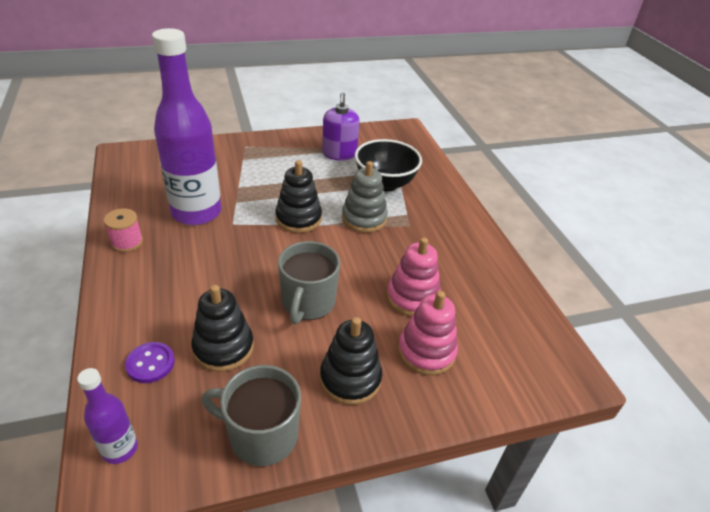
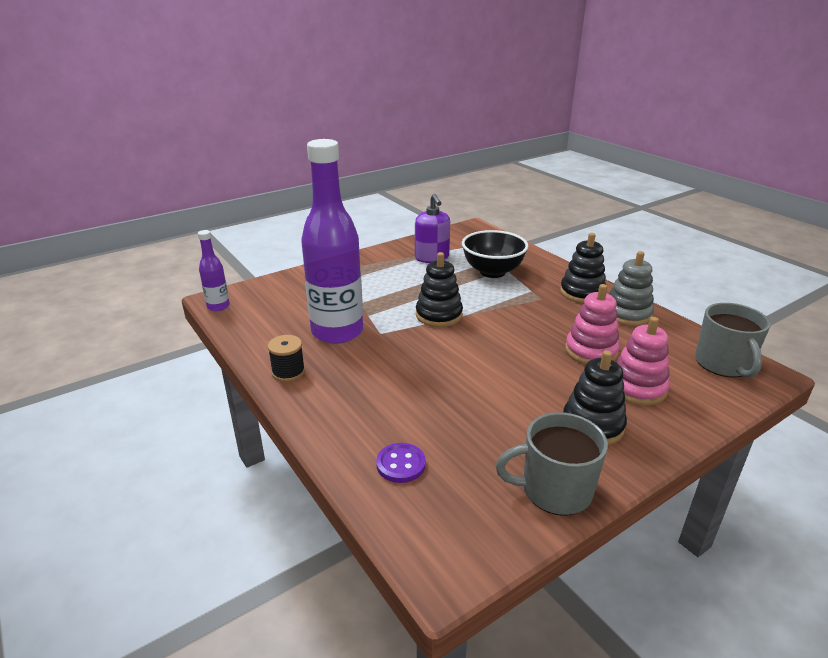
camera: 15 degrees left, 10 degrees down
(120, 449) = (433, 542): purple bottle -> purple bottle (218, 306)
(127, 242) = (288, 372): pink spool -> black spool
(223, 347) = (459, 432): black stacking toy -> black stacking toy (582, 293)
(308, 303) = (505, 378): grey mug -> grey mug (723, 364)
(364, 218) = (497, 302): grey stacking toy -> grey stacking toy (627, 314)

